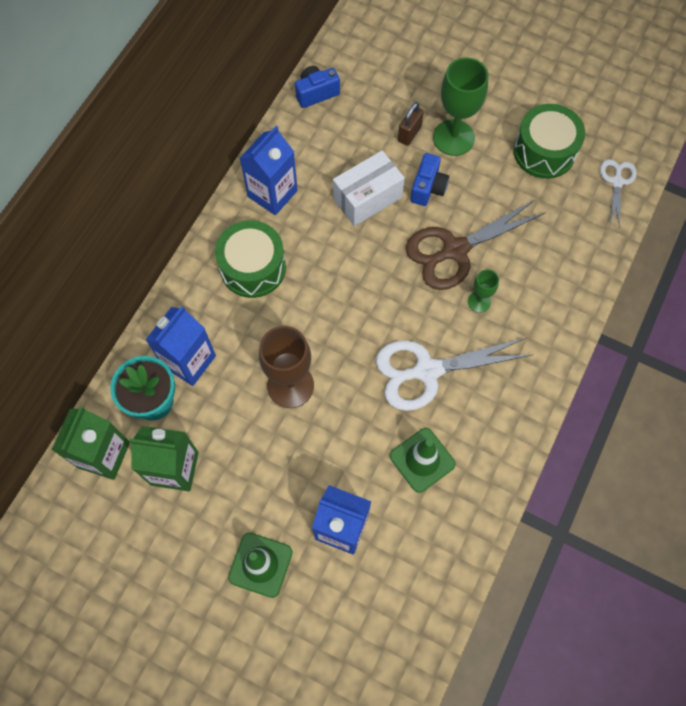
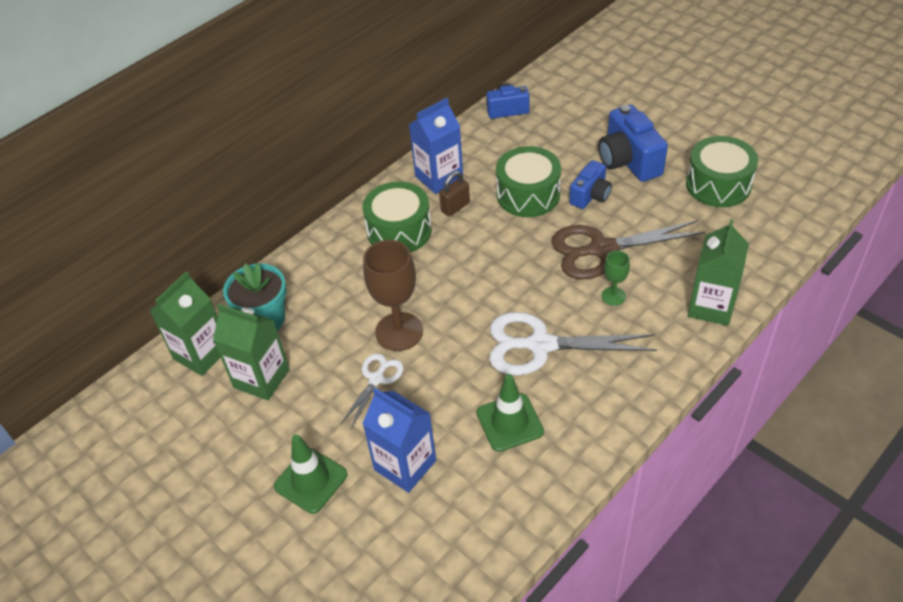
camera: 20 degrees right, 20 degrees down
(189, 361) = (311, 293): blue carton -> none
(367, 198) = (528, 195): white box -> green drum
(409, 134) = (585, 152): brown padlock -> brown padlock (455, 207)
(453, 138) = (628, 161): green goblet -> blue camera
(568, 294) = (711, 306): none -> green carton
(617, 182) = (789, 220): white scissors -> white scissors (376, 379)

